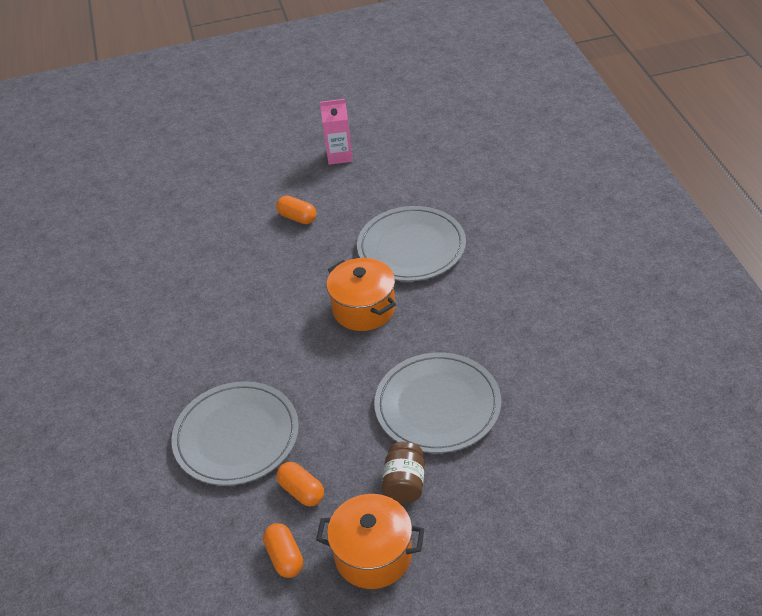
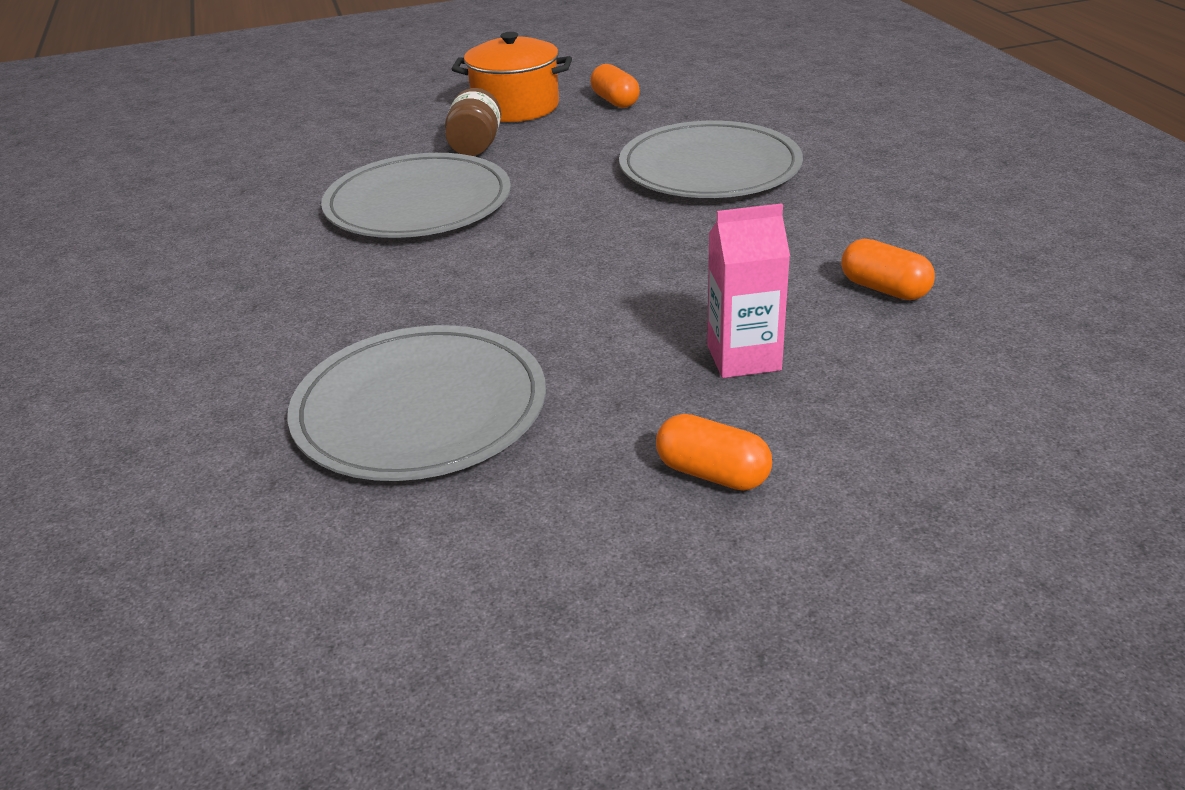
camera: 175 degrees right, 10 degrees down
(301, 491) = (605, 136): orange capsule -> orange capsule (884, 289)
(339, 155) = (623, 692): pink carton -> pink carton (743, 357)
(364, 309) = (530, 303): orange pot -> none

